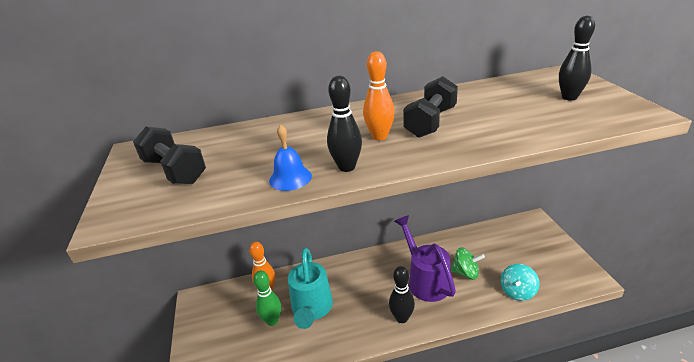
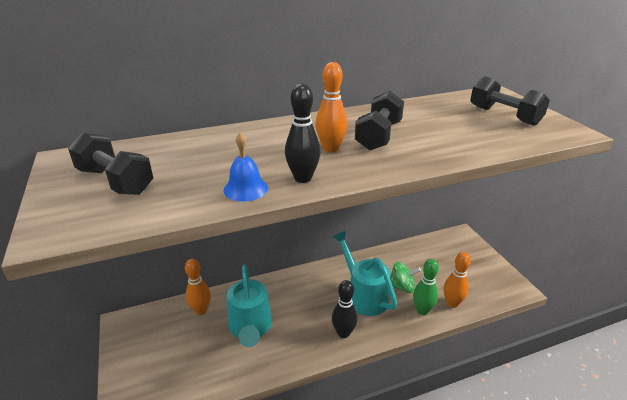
camera: 10 degrees left, 0 degrees up
(272, 321) = (209, 342): green bowling pin -> green bowling pin (422, 310)
(425, 280) = (363, 295): purple watering can -> turquoise watering can
(517, 291) = (452, 303): turquoise spinning top -> orange bowling pin
(569, 97) = (504, 116): black bowling pin -> black dumbbell

